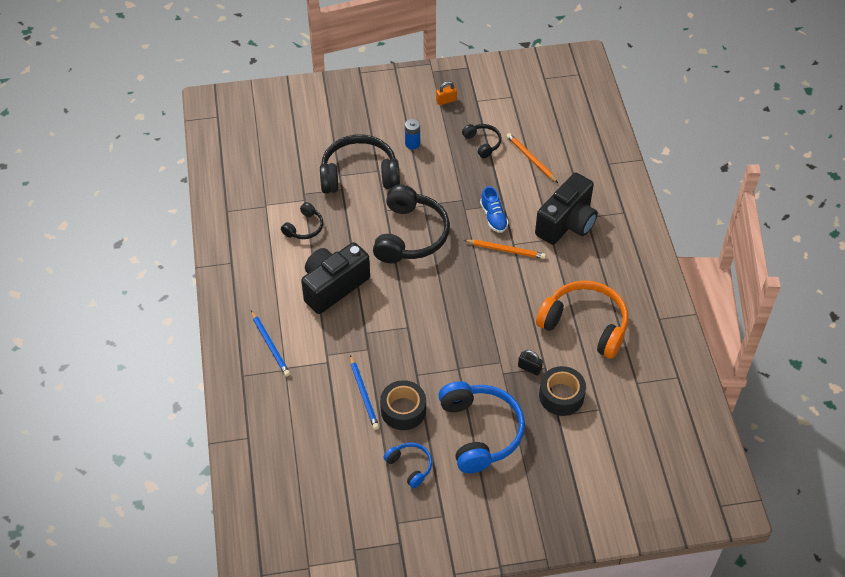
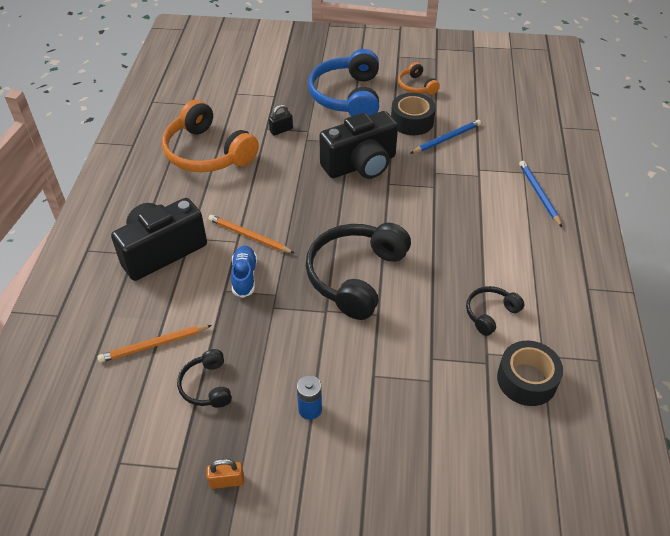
camera: 165 degrees left, 5 degrees down
(333, 286) = (462, 237): black camera -> black camera (360, 165)
(359, 174) = (402, 375): black headphones -> none
(364, 394) = (446, 139): blue pencil -> blue pencil turned 60 degrees clockwise
(410, 466) = (416, 86): blue headphones -> orange headphones
(529, 368) = (281, 130): black padlock -> black padlock turned 75 degrees counterclockwise
(531, 159) = (154, 345): orange pencil -> orange pencil turned 90 degrees clockwise
(561, 396) = (263, 107): black tape -> black tape (526, 380)

